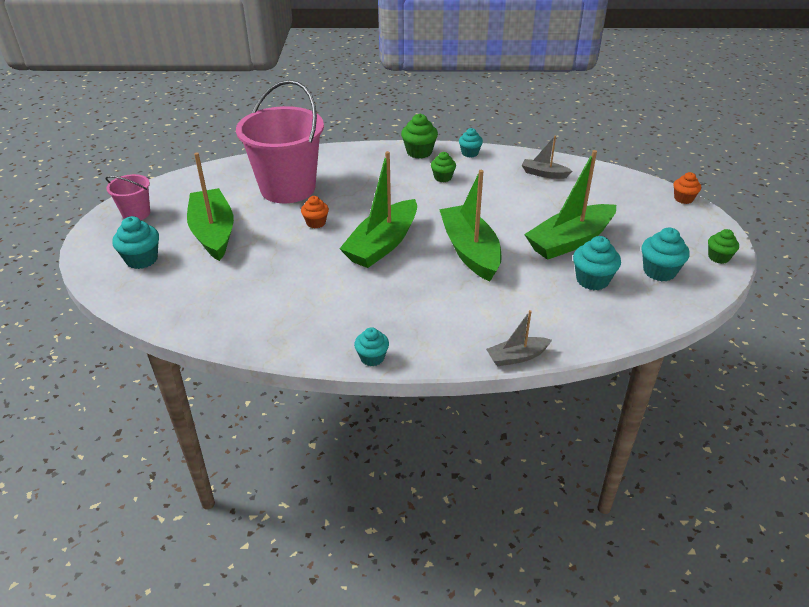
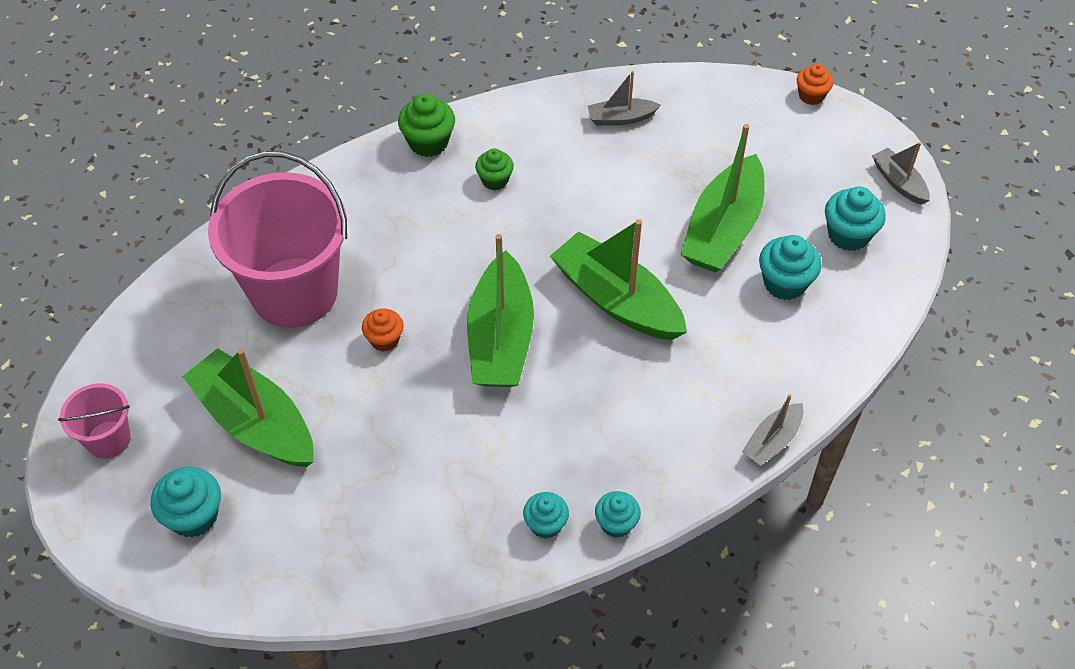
camera: 30 degrees left, 15 degrees up
(470, 153) = (499, 116): turquoise cupcake -> turquoise cupcake (545, 524)
(718, 257) = (898, 182): green cupcake -> grey boat

